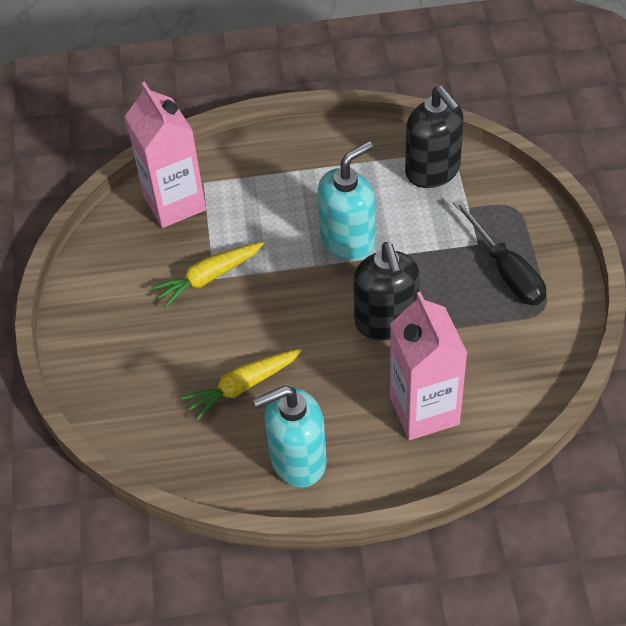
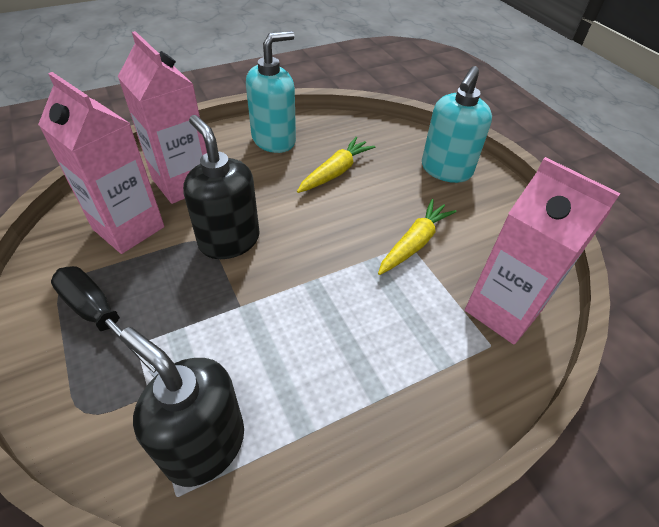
camera: 155 degrees right, 5 degrees down
(348, 240) = (292, 312): turquoise soap dispenser -> turquoise soap dispenser (446, 170)
(485, 359) = (129, 228): none -> pink carton

